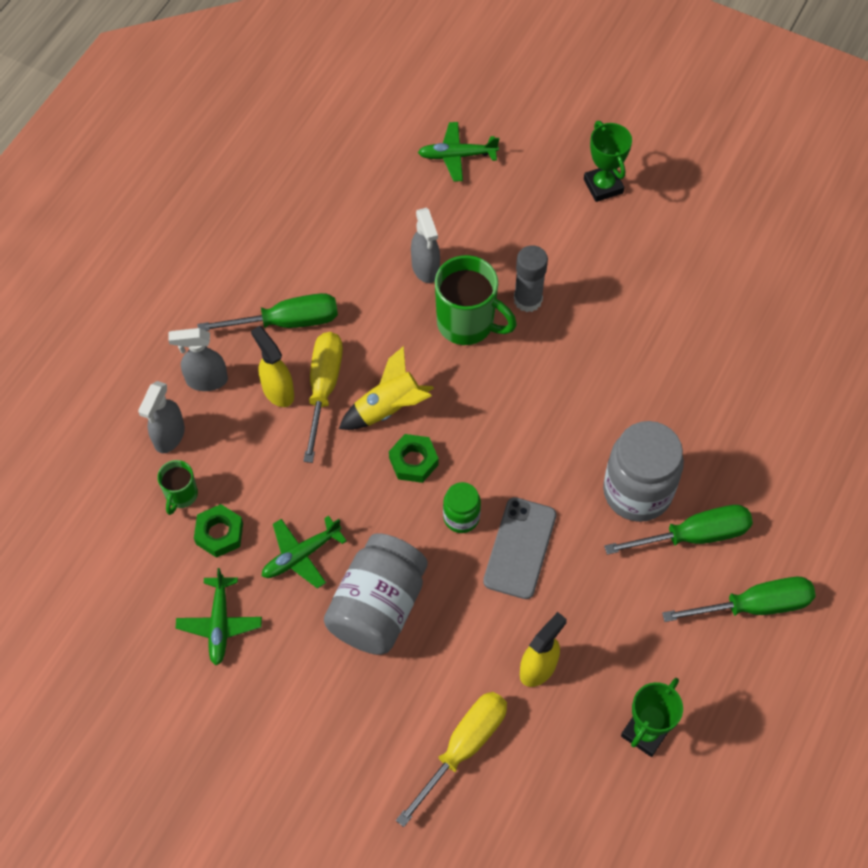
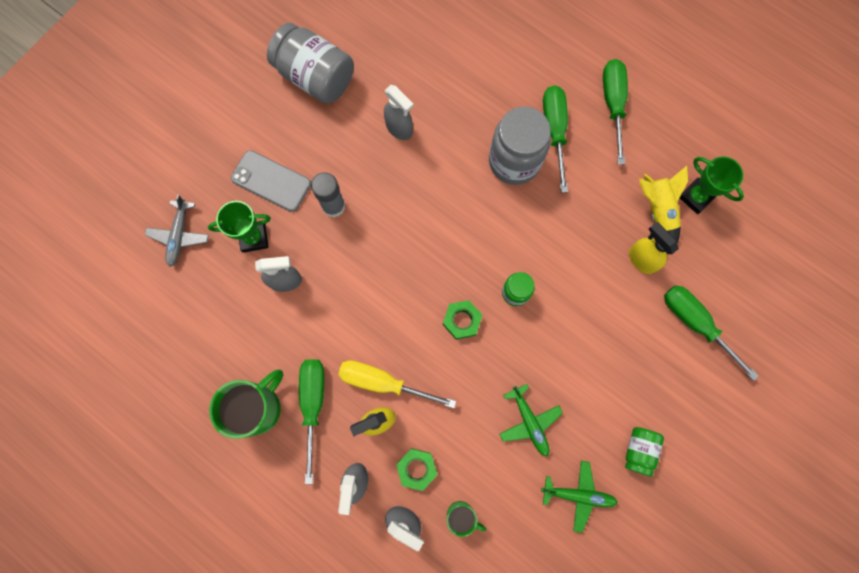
camera: 80 degrees left, 15 degrees up
(219, 533) = (500, 486): green nut -> green nut (417, 468)
(284, 691) = (639, 450): none -> green jar
(378, 607) = (580, 368): grey jar -> grey jar (315, 77)
(388, 408) = (411, 332): yellow rocket -> yellow rocket (657, 210)
(457, 156) = (179, 235): green plane -> grey plane
(464, 746) = (694, 323): yellow screwdriver -> green screwdriver
(467, 323) = (345, 257): green mug -> green mug (258, 407)
(519, 548) = (547, 254): grey phone -> grey phone (271, 181)
(603, 186) = (239, 127): green trophy -> green trophy (254, 238)
(647, 353) = (399, 128): none -> grey spray bottle

